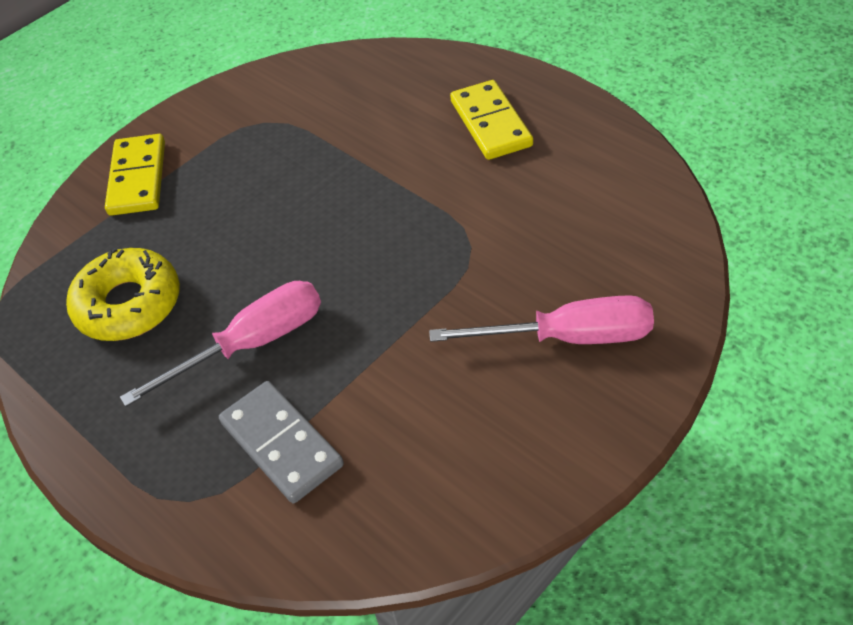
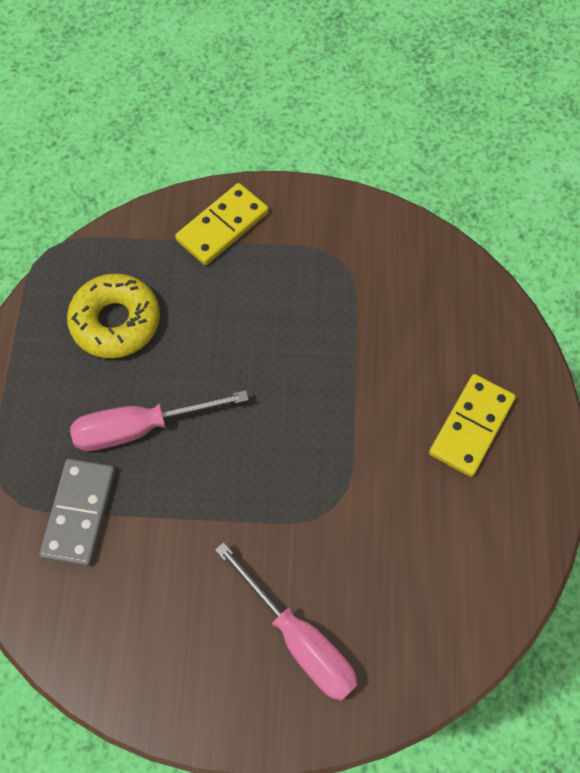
camera: 45 degrees right, 15 degrees up
(251, 344) = (140, 428): pink screwdriver -> pink screwdriver turned 150 degrees clockwise

